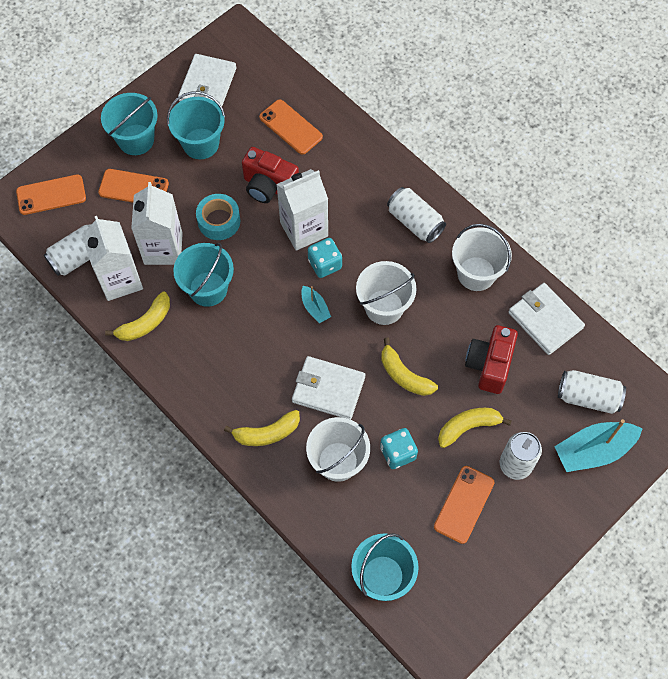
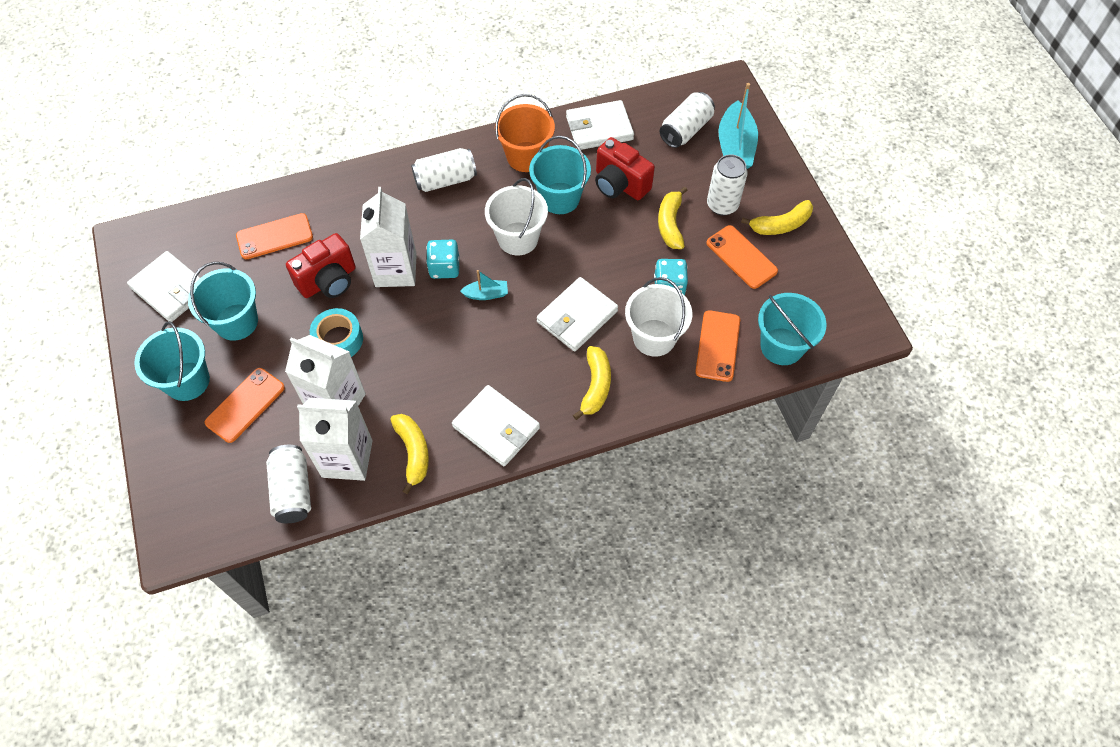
camera: 65 degrees left, 5 degrees down
(51, 195) = (196, 492): orange phone -> orange phone (717, 346)
(194, 373) = (496, 427): none -> white wallet
(208, 289) = (409, 379): turquoise bucket -> turquoise bucket (560, 198)
(404, 375) = (595, 251): yellow banana -> yellow banana (780, 225)
(476, 273) = (526, 157): white bucket -> orange bucket

